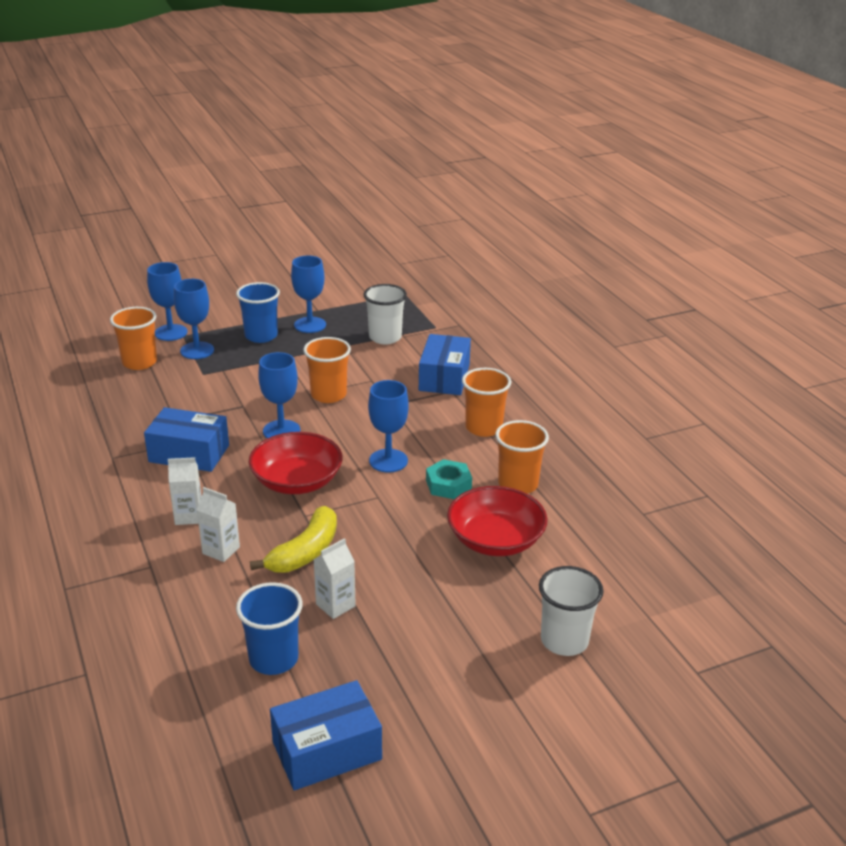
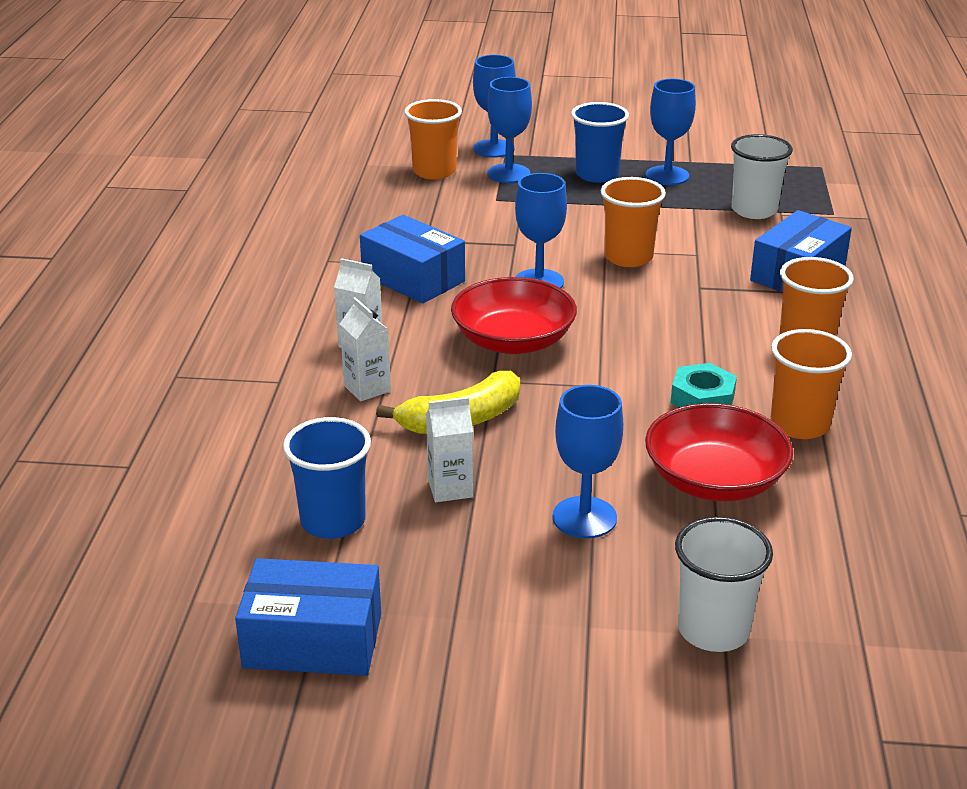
camera: 30 degrees right, 0 degrees up
(388, 461) = (645, 349): blue goblet -> blue goblet (584, 517)

